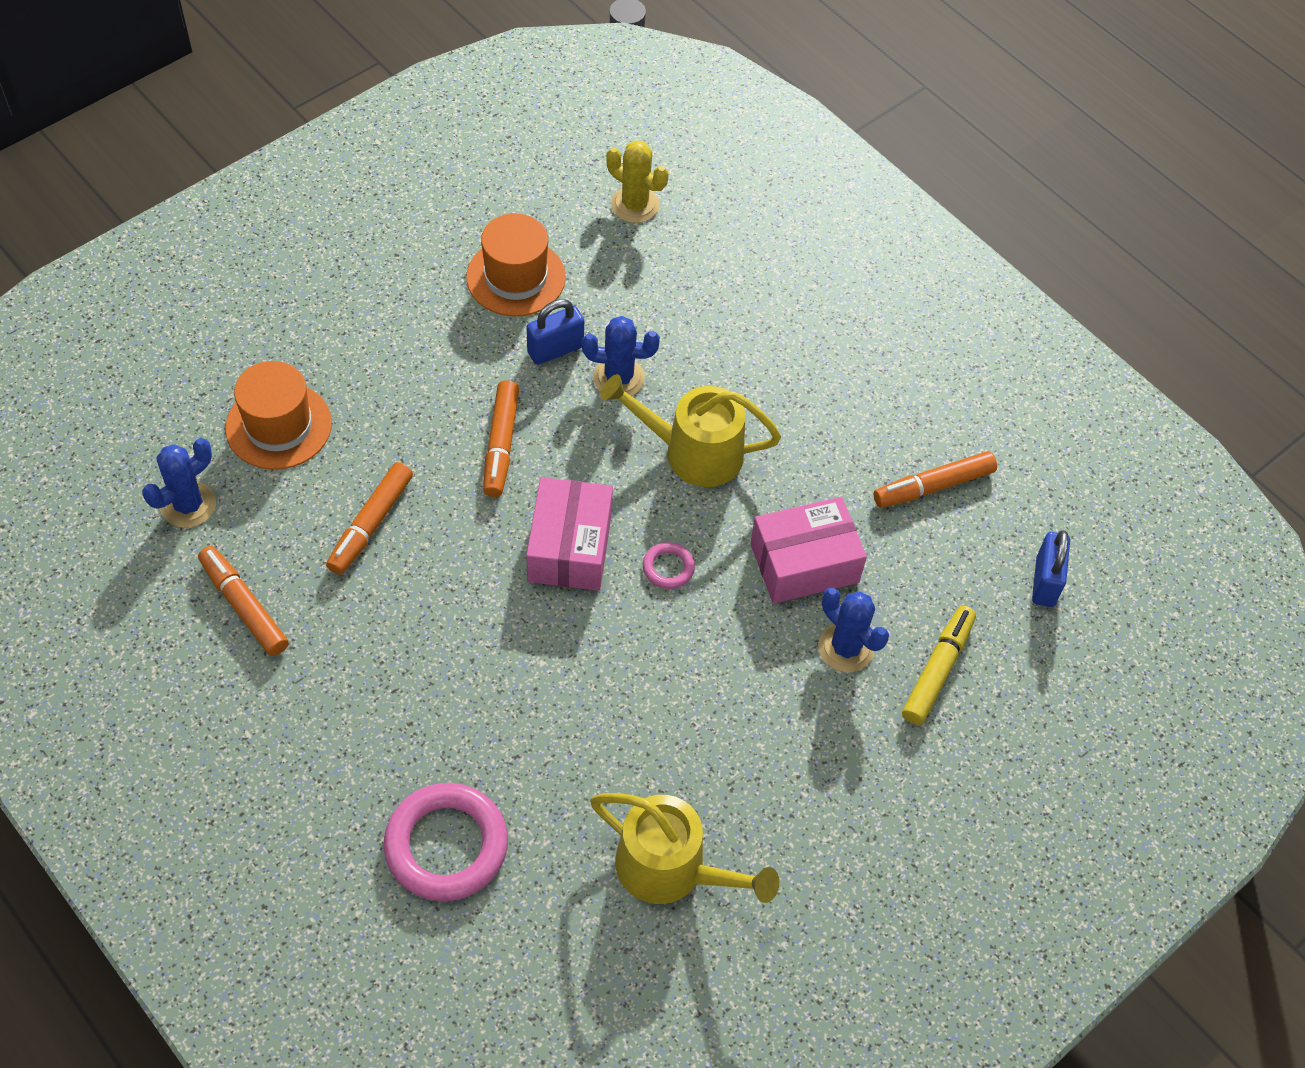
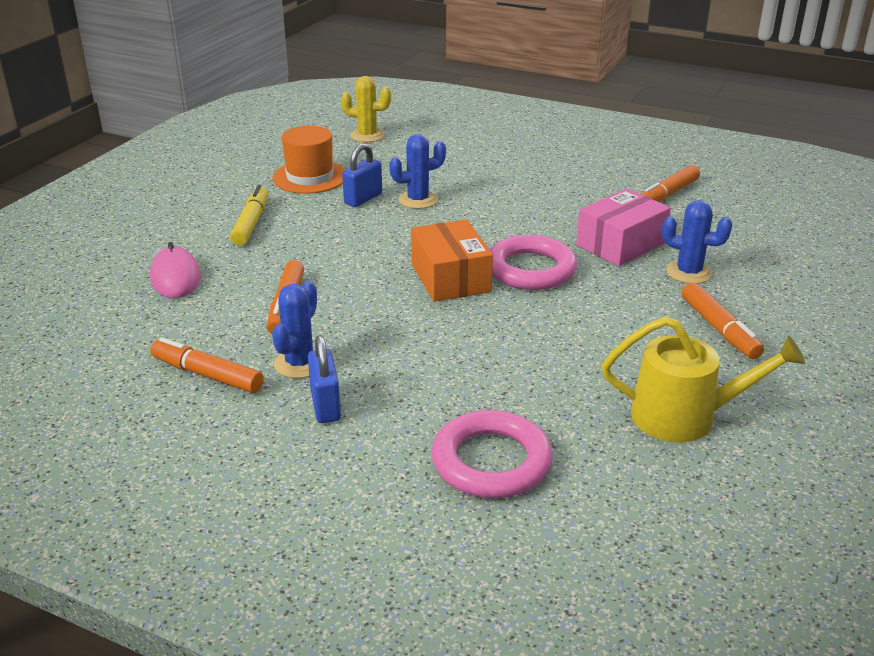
camera: 20 degrees left, 25 degrees down
(188, 505) = (122, 334): blue cactus -> blue cactus (299, 363)
(278, 426) = (175, 277): orange hat -> pink mouse
(500, 445) = (358, 246): orange marker -> orange marker (719, 329)
(569, 547) = (450, 278): pink box -> orange box
(668, 568) = (530, 269): pink ring -> pink ring, size x2.15
(693, 452) = (498, 217): yellow watering can -> none
(938, 670) = (758, 266): yellow marker -> yellow marker (251, 223)
(1045, 582) = (778, 214): blue padlock -> blue padlock (325, 405)

